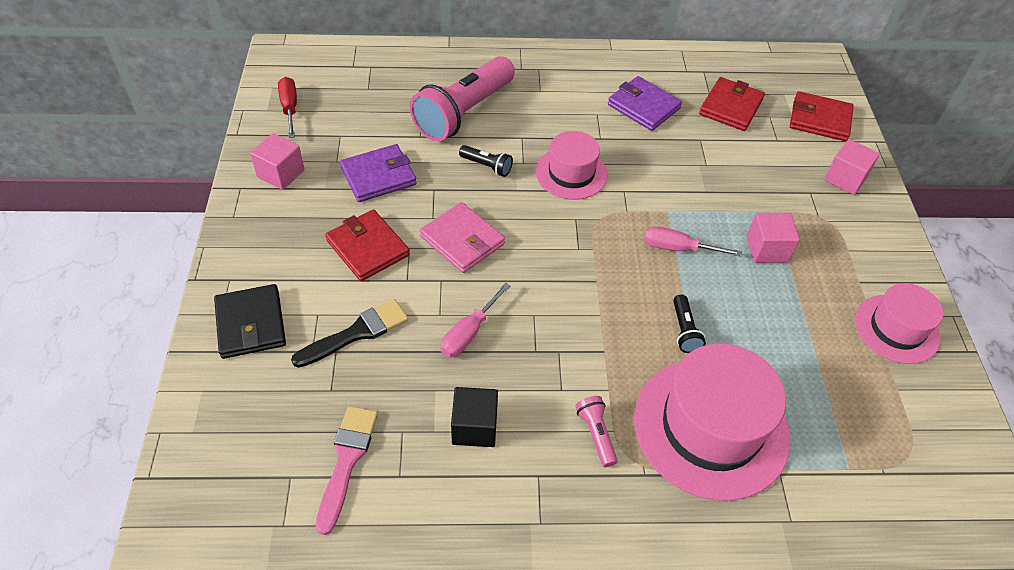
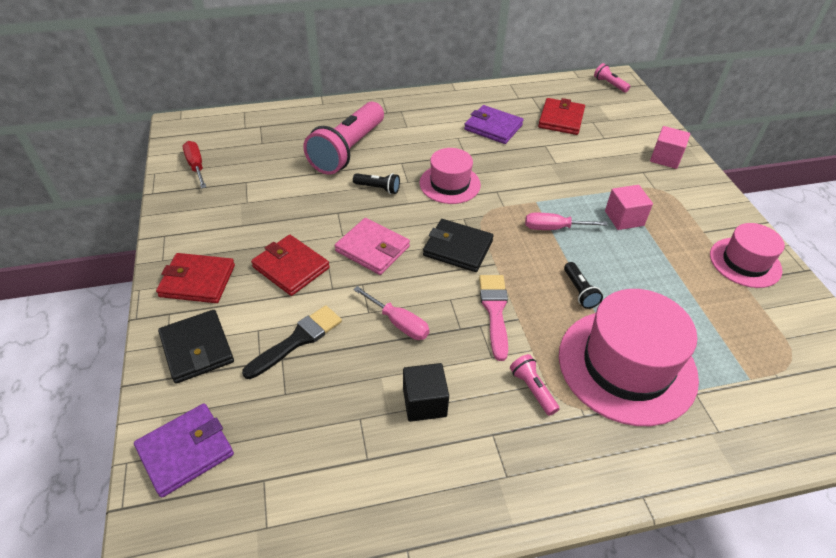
camera: 10 degrees left, 5 degrees down
(281, 173) = (199, 219): pink cube -> none
(346, 461) = (314, 455): pink brush -> pink brush (495, 311)
(378, 176) = (287, 209): purple wallet -> purple wallet (186, 451)
(469, 332) = (398, 323): pink screwdriver -> pink screwdriver turned 75 degrees counterclockwise
(559, 255) = (458, 248): none -> black wallet
(808, 67) = (609, 84): none -> pink flashlight
(819, 119) = (631, 119): red wallet -> red wallet (197, 281)

